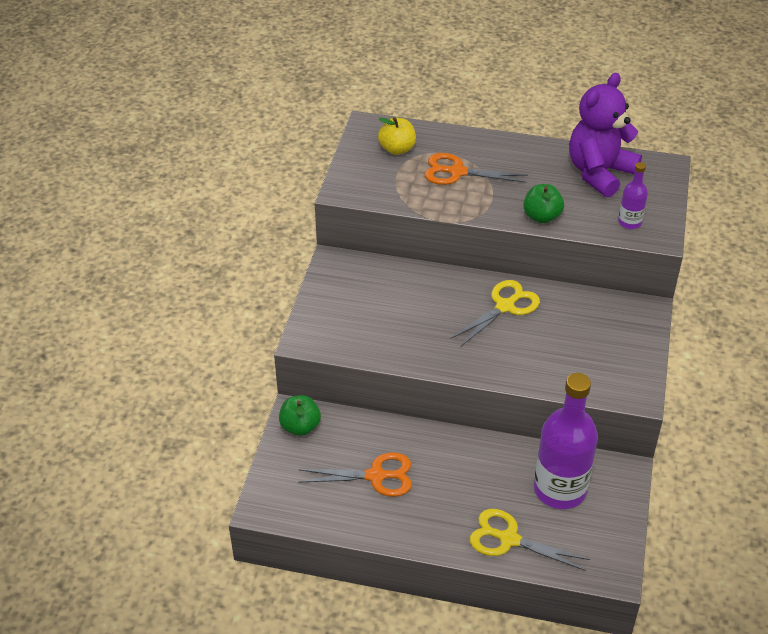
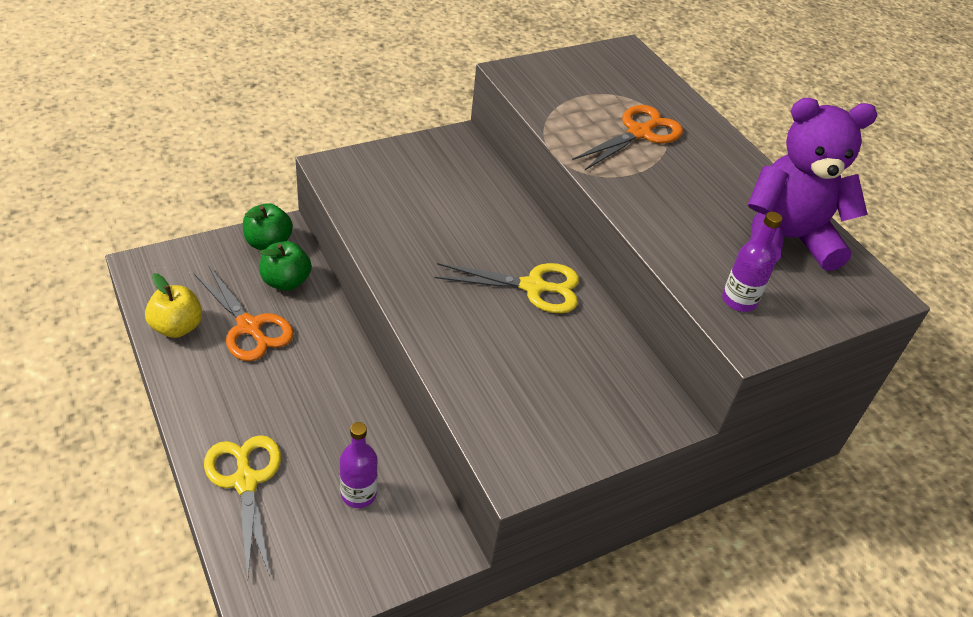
camera: 45 degrees right, 0 degrees up
(397, 149) = (618, 81): yellow apple -> yellow apple (177, 327)
(457, 172) = (639, 133): orange scissors -> orange scissors turned 75 degrees clockwise
(541, 216) = (653, 222): green apple -> green apple (286, 281)
(560, 489) = (358, 494): purple bottle -> purple bottle, size x0.48

